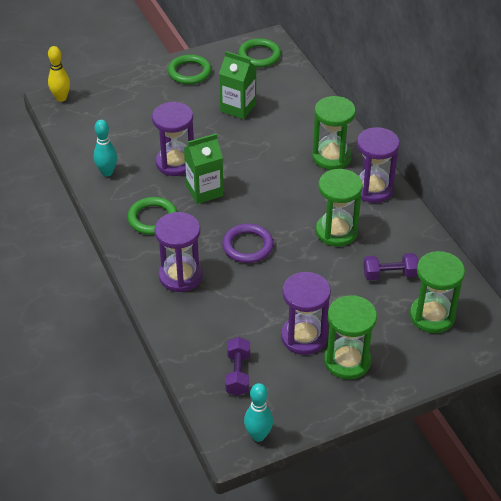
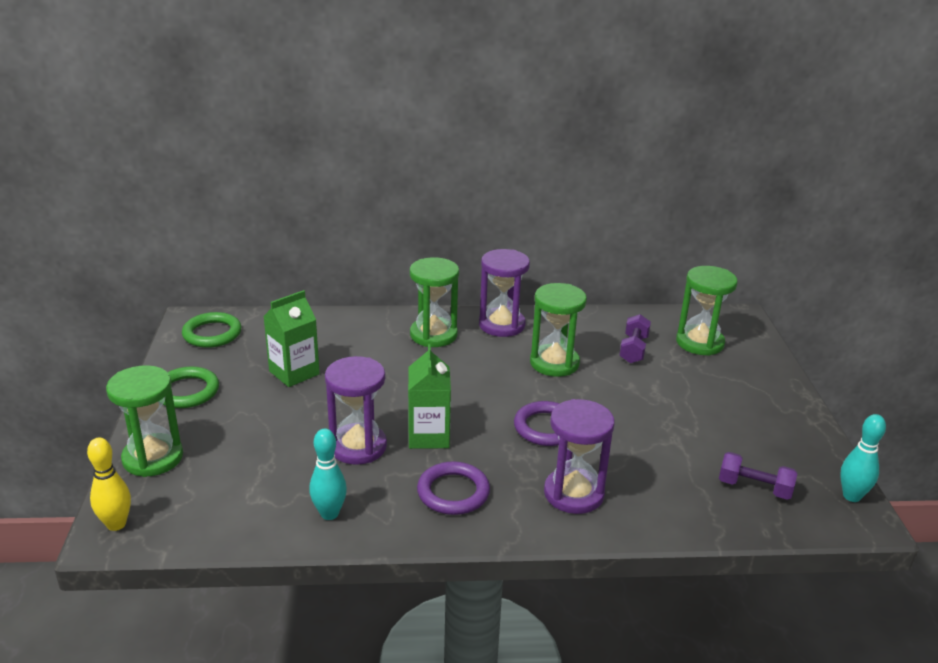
camera: 70 degrees left, 15 degrees down
(152, 218) = (453, 492): green ring -> purple ring
(303, 337) = (707, 426): purple hourglass -> none
(347, 361) = (749, 407): green hourglass -> green hourglass (153, 458)

